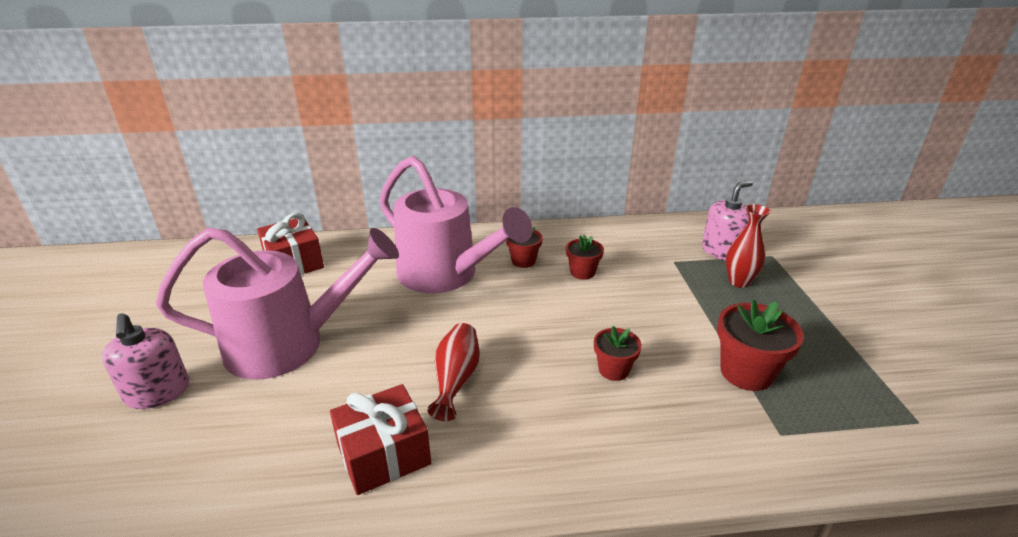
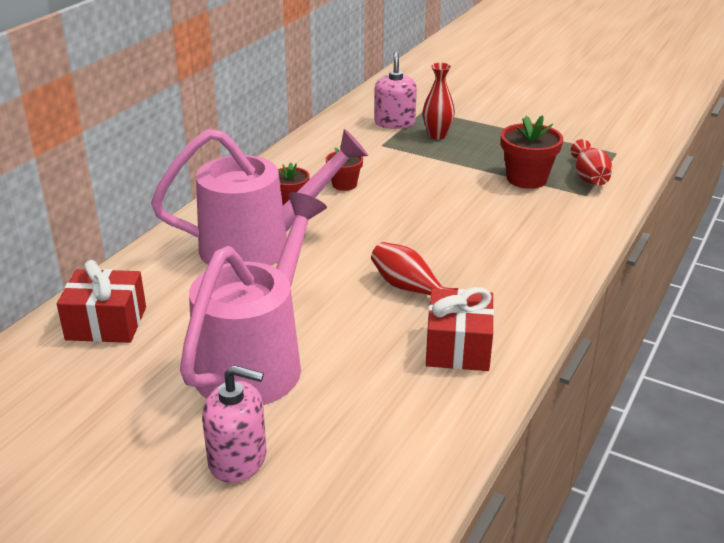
camera: 55 degrees left, 0 degrees up
(613, 370) = (472, 221): red flower pot -> none
(822, 421) = (589, 177): none -> red vase

